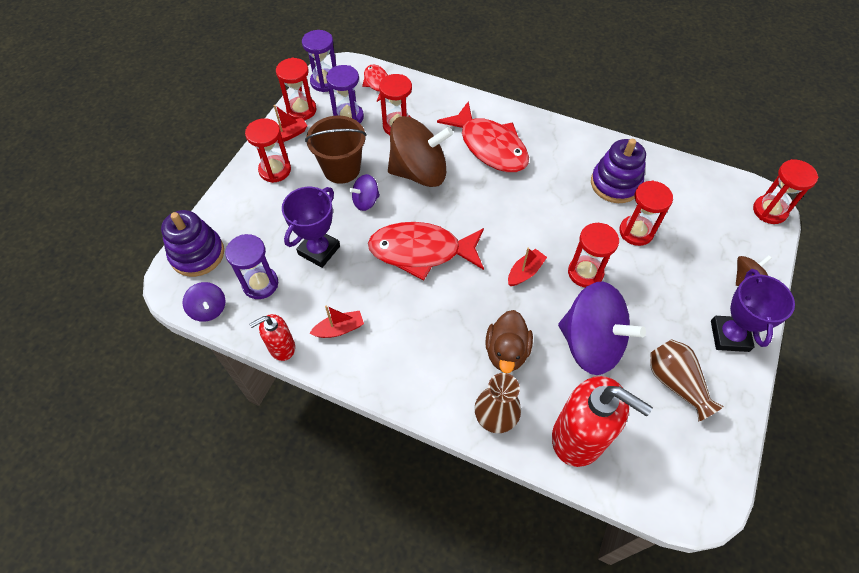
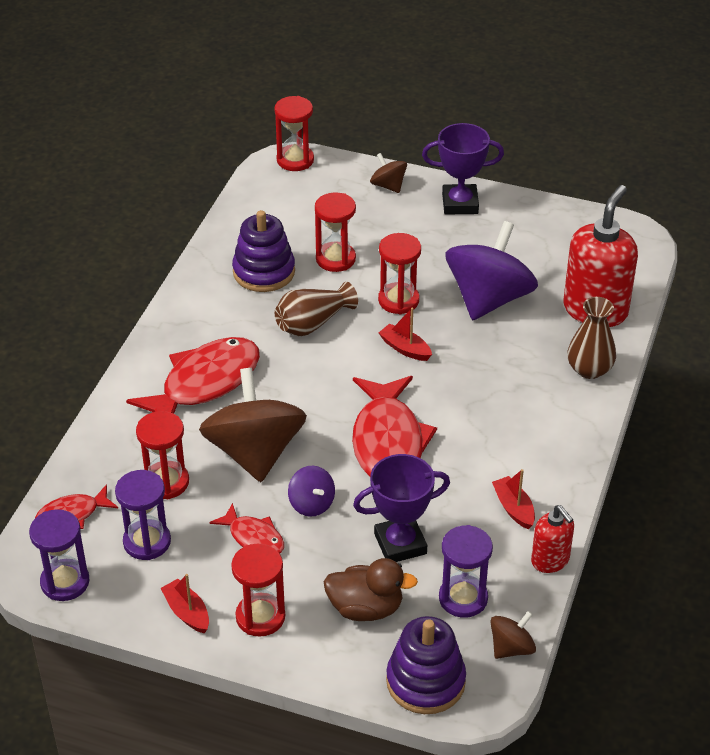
camera: 95 degrees left, 15 degrees down
(209, 309) = (511, 648): purple spinning top -> brown spinning top
(301, 110) = (130, 603): red hourglass -> none
(319, 250) = (400, 544): purple trophy -> purple trophy turned 45 degrees counterclockwise
(341, 169) = (254, 537): brown bucket -> red fish
(506, 352) = (513, 362): brown duck -> brown duck (366, 608)
(675, 383) = (521, 243): brown vase -> brown vase (312, 323)

